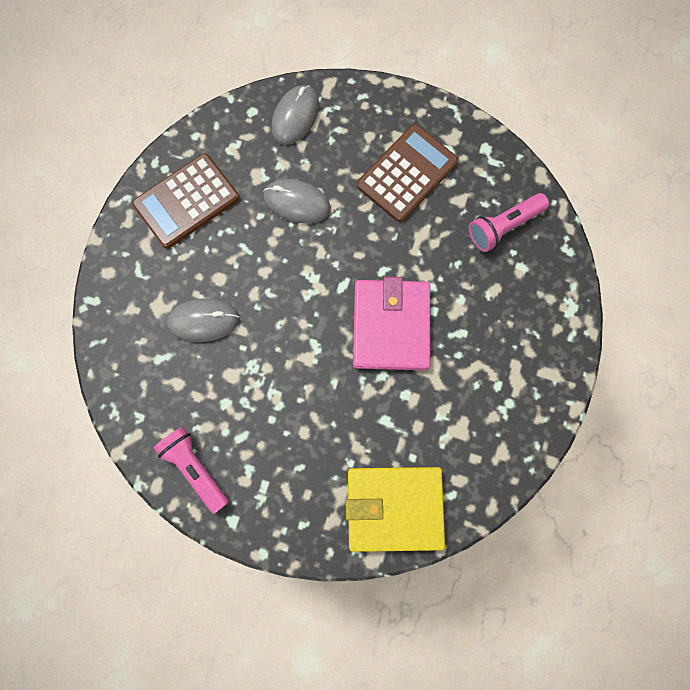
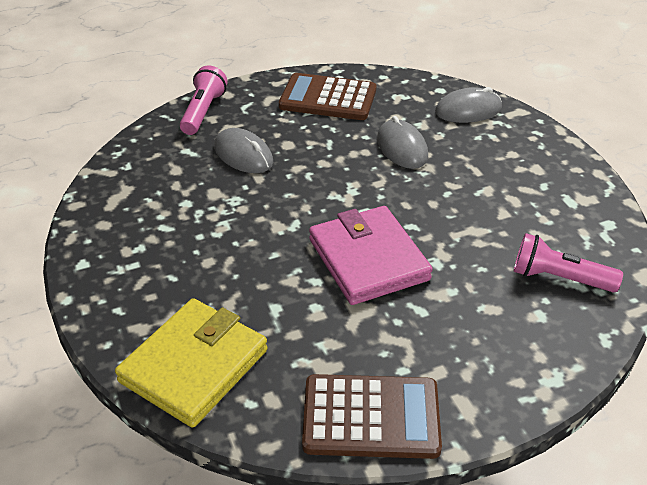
camera: 50 degrees right, 35 degrees down
(195, 468) = (111, 217): pink flashlight -> pink flashlight (203, 112)
(391, 326) = (368, 259): pink wallet -> pink wallet turned 75 degrees counterclockwise
(394, 508) = (194, 365): yellow wallet -> yellow wallet turned 75 degrees clockwise
(407, 174) = (514, 191): brown calculator -> brown calculator (371, 417)

